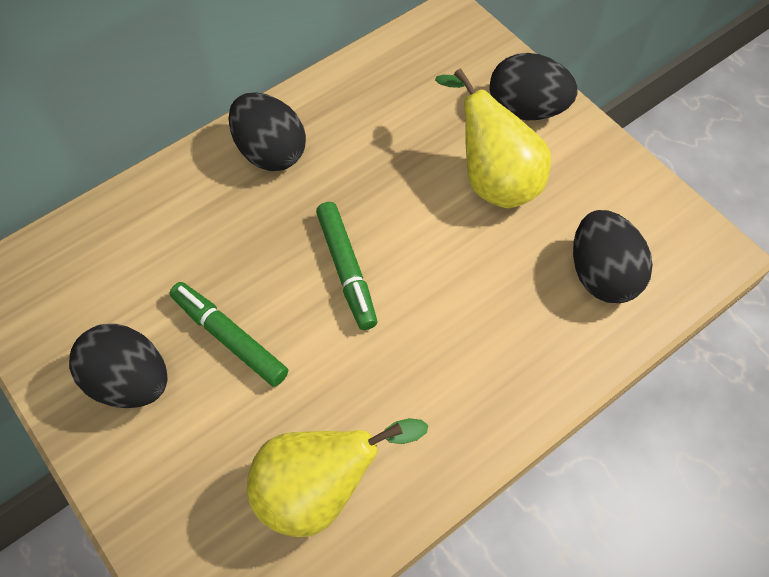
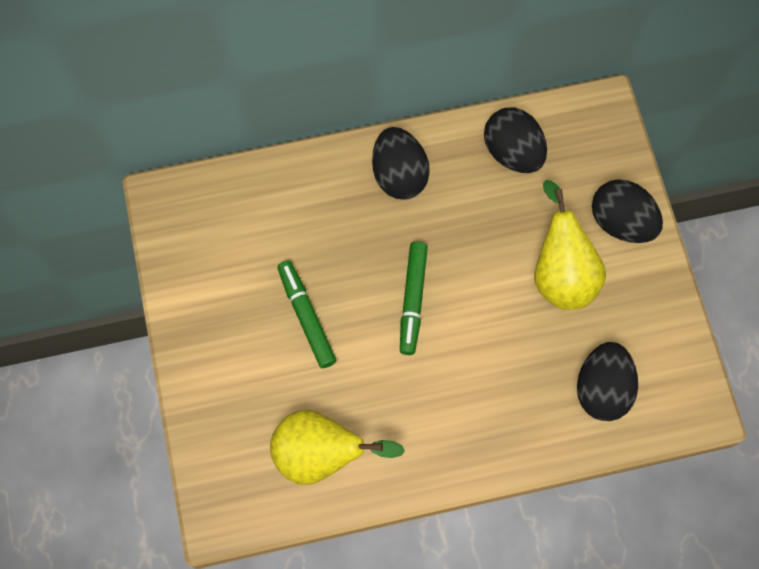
camera: 25 degrees right, 10 degrees up
(130, 382) = (226, 319): black egg -> black egg (512, 152)

